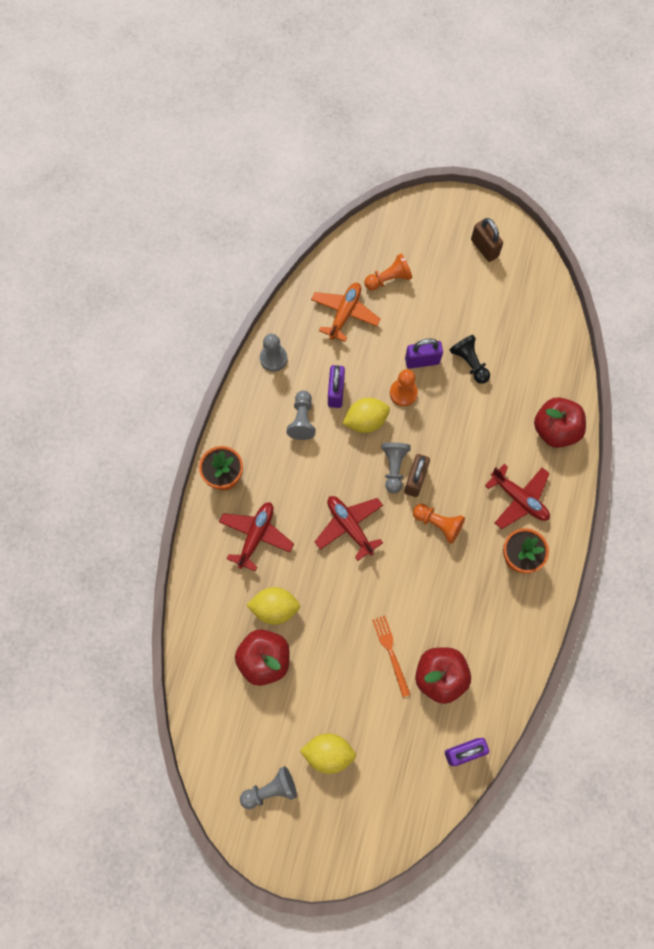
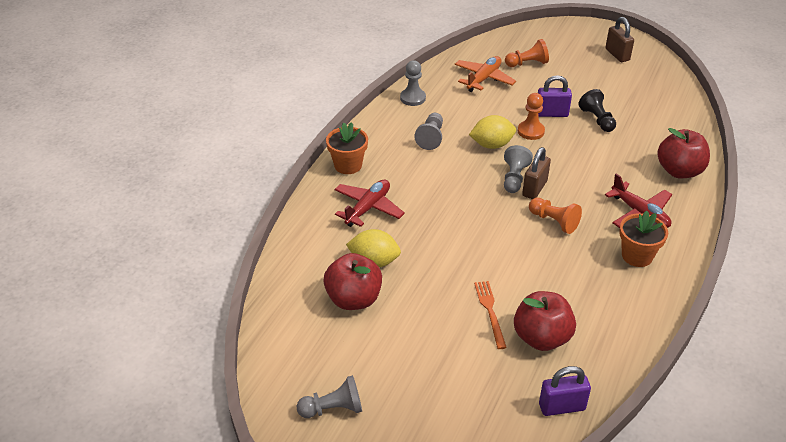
camera: 10 degrees right, 30 degrees down
(328, 753) = (405, 386): yellow lemon -> none
(336, 392) = (466, 124): purple padlock -> none
(349, 526) = (463, 212): red plane -> none

